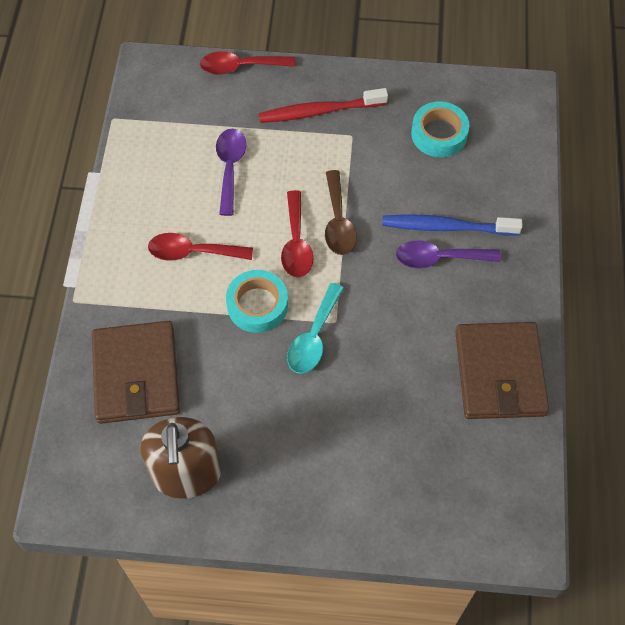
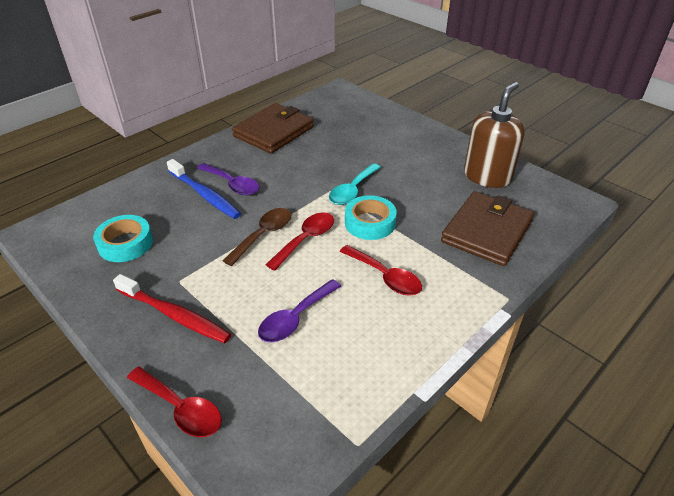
camera: 140 degrees left, 20 degrees down
(313, 338) = (352, 190): turquoise spoon -> turquoise spoon turned 150 degrees clockwise

